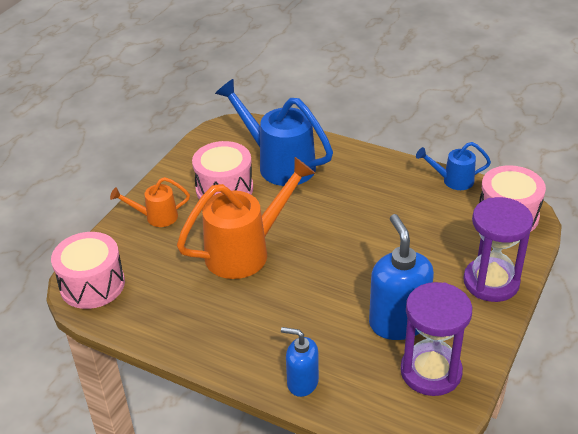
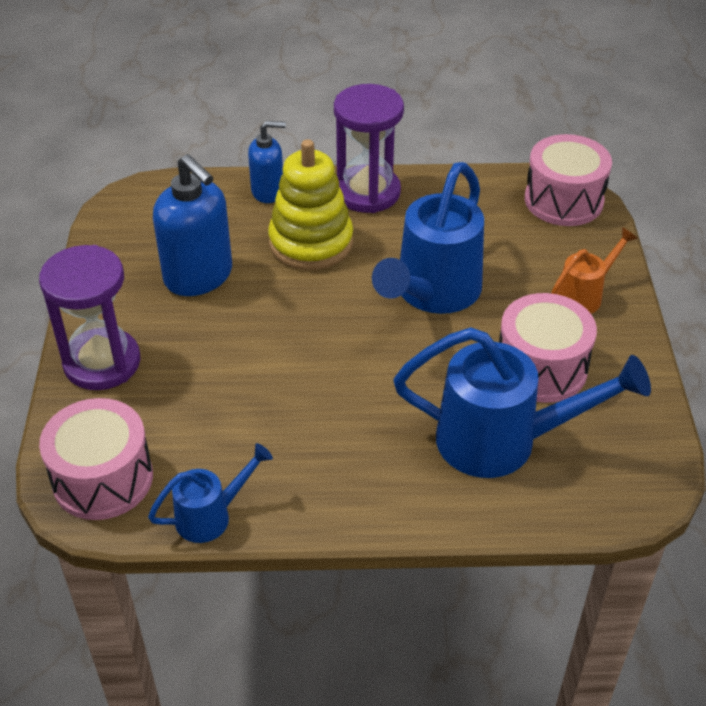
camera: 150 degrees right, 5 degrees up
(246, 251) = (432, 293): orange watering can -> blue watering can
(299, 320) = (311, 242): none -> yellow stacking toy
(431, 372) = (142, 242): purple hourglass -> purple hourglass (367, 192)

